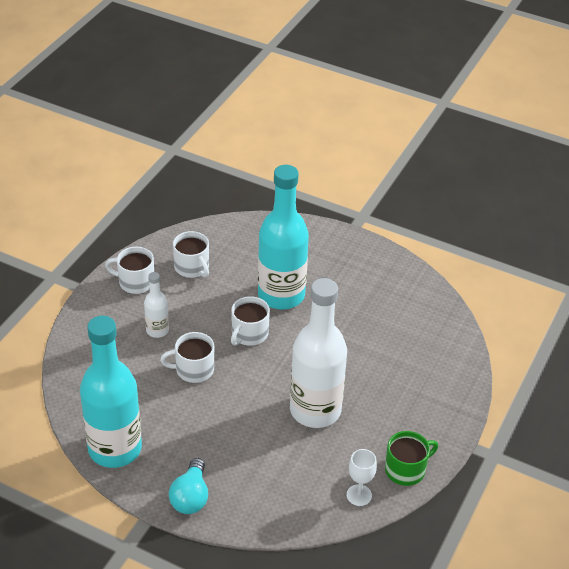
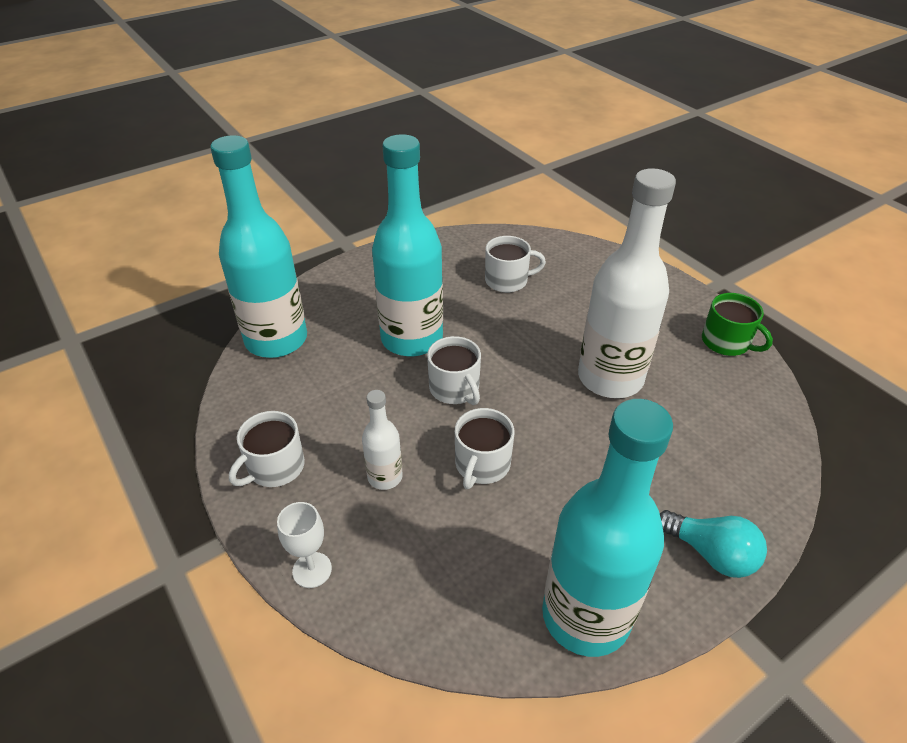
camera: 60 degrees left, 0 degrees up
(192, 267) = (300, 398): white mug -> white mug (507, 280)
(233, 233) = (276, 340): none -> turquoise bottle
(359, 495) = (753, 391): white goblet -> white goblet (312, 570)
(406, 469) = (726, 342): green mug -> green mug turned 135 degrees clockwise

